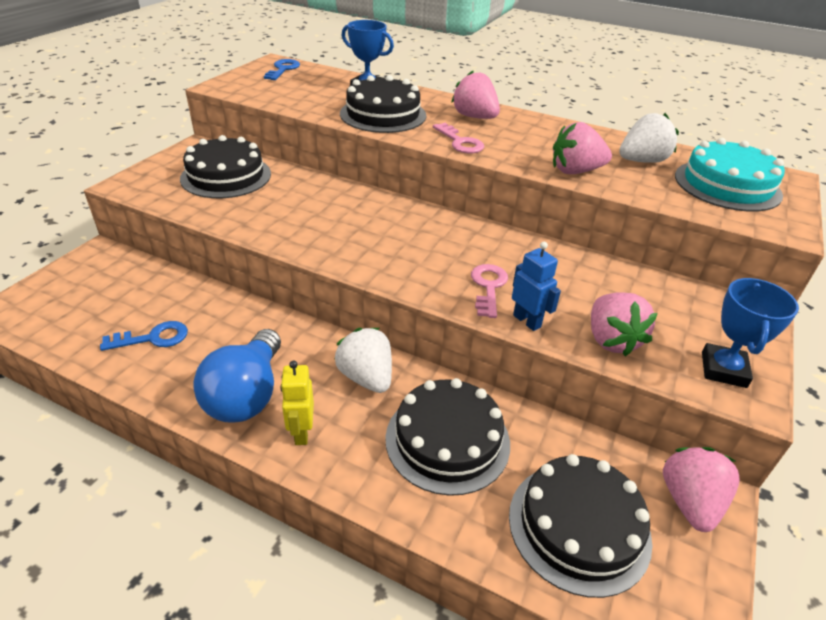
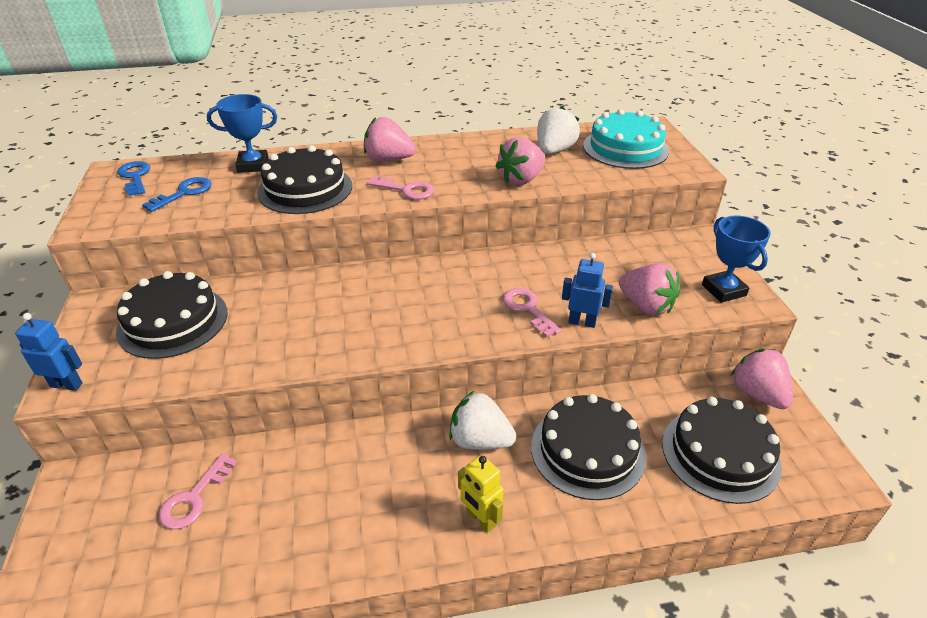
camera: 35 degrees left, 0 degrees up
(129, 184) = (67, 384): none -> blue robot
(146, 301) = (194, 498): none -> pink key
(152, 338) = (247, 529): blue key -> blue key (184, 193)
(247, 395) = (400, 520): blue light bulb -> none

